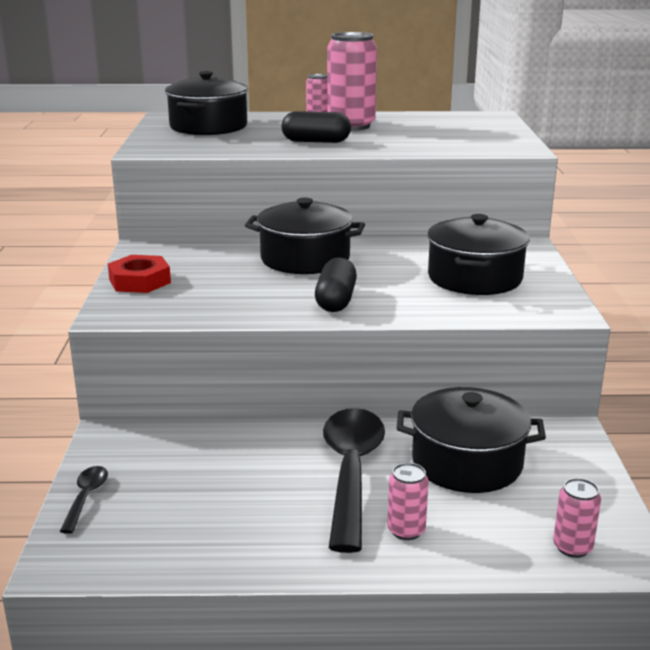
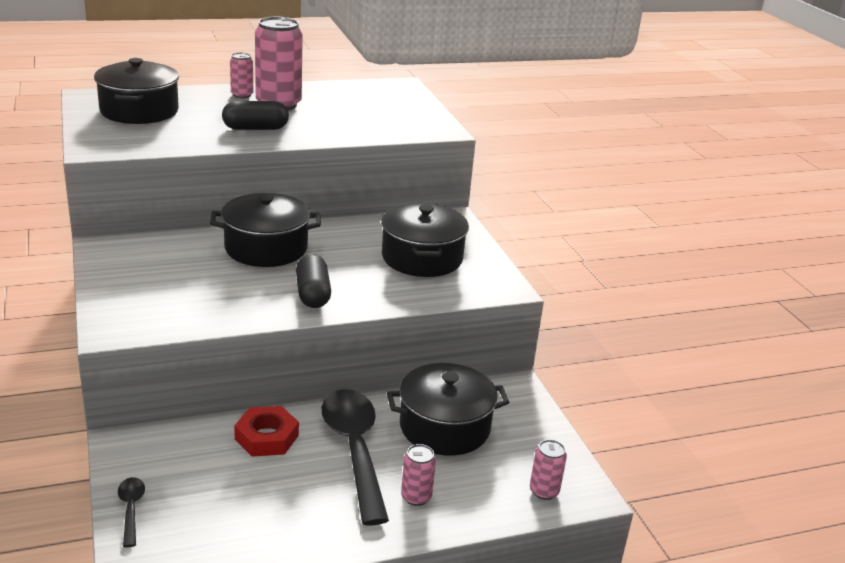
camera: 20 degrees left, 5 degrees up
(140, 281) = (120, 288): red nut -> red nut (266, 437)

